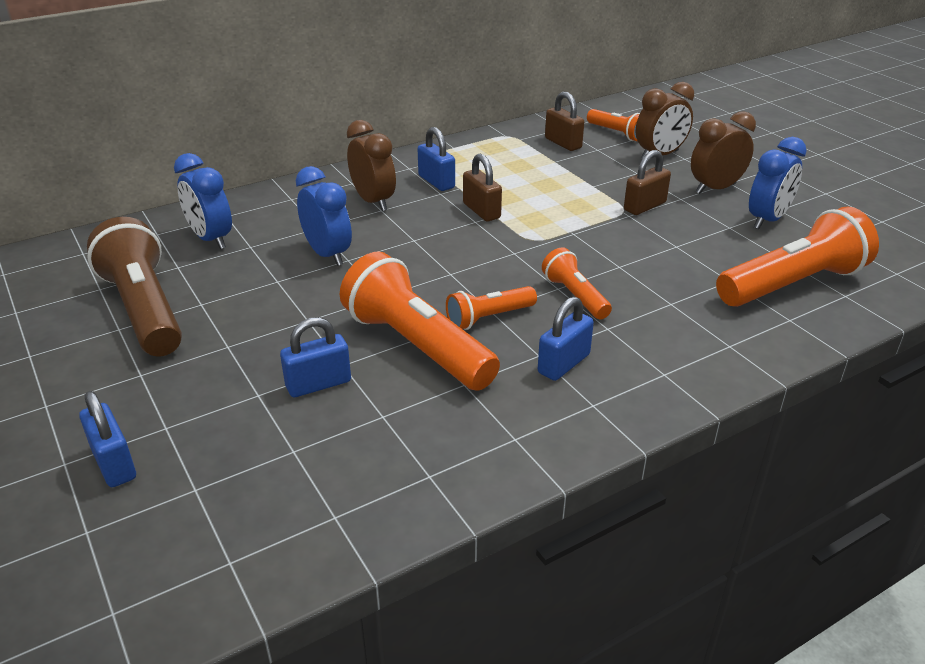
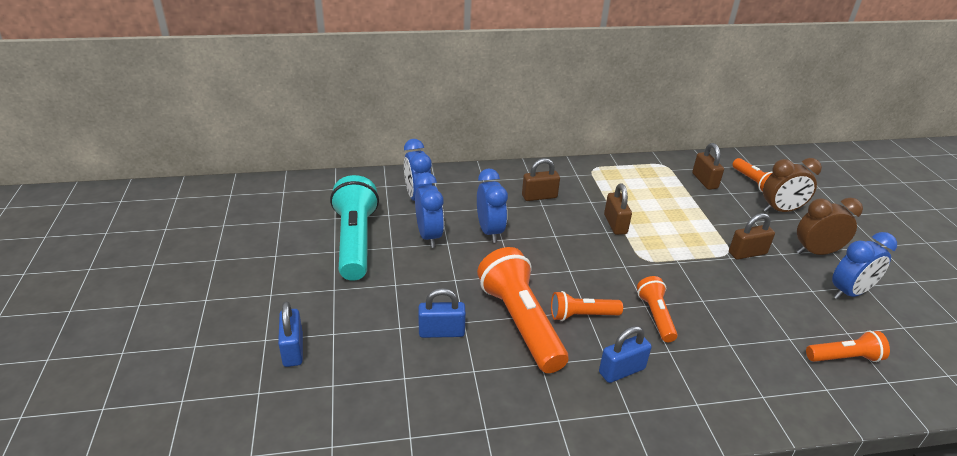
camera: 20 degrees right, 0 degrees up
(144, 309) = (355, 241): brown flashlight -> turquoise flashlight
(248, 278) = (429, 236): none -> blue clock
(373, 201) = (539, 196): brown clock -> brown padlock
(436, 182) = (592, 191): blue padlock -> none
(792, 284) = (844, 357): orange flashlight -> orange flashlight, size x0.53

